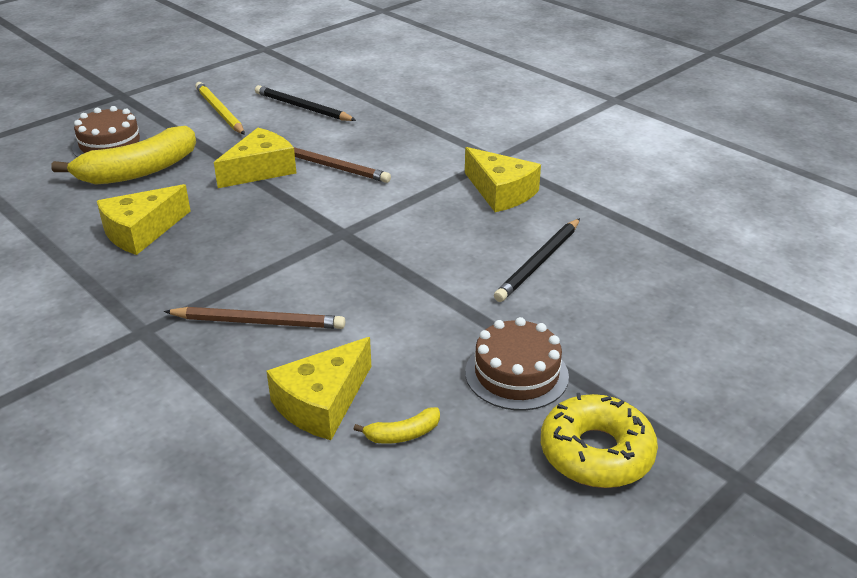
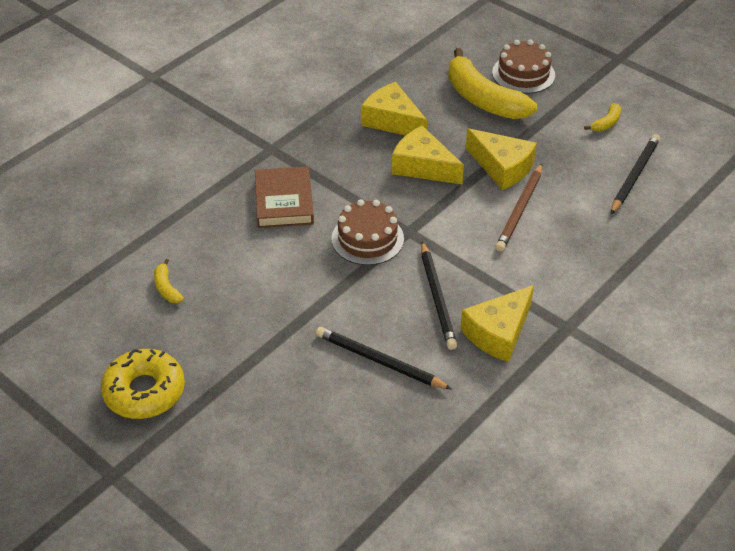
camera: 85 degrees right, 10 degrees up
(219, 111) = (606, 123): yellow pencil -> yellow banana
(258, 322) = (284, 201): brown pencil -> brown book
(322, 403) = (198, 245): yellow cheese -> yellow cheese (423, 166)
(449, 222) = (437, 298): none -> black pencil
(516, 374) = (228, 347): brown cake -> brown cake (367, 239)

